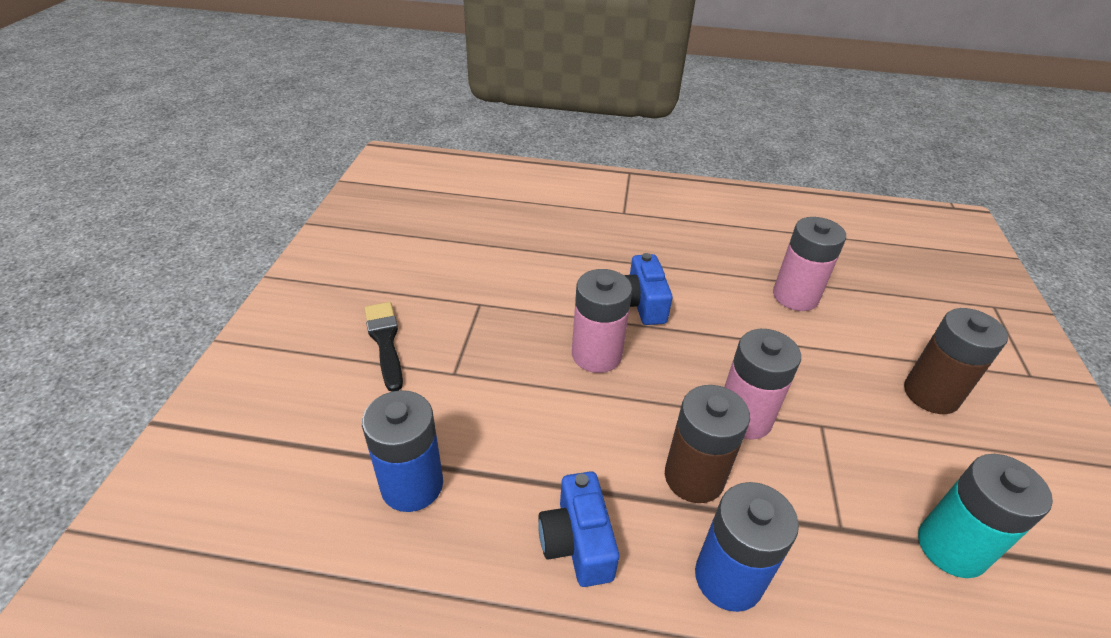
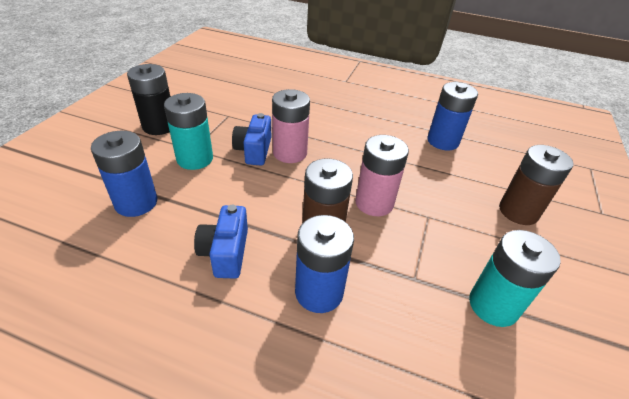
camera: 10 degrees right, 0 degrees up
(385, 341) = (159, 126): black brush -> black battery
(464, 391) = (195, 159): none -> turquoise battery
(641, 303) = (333, 130): blue camera -> blue camera (254, 150)
(795, 296) = (443, 141): pink battery -> blue battery

